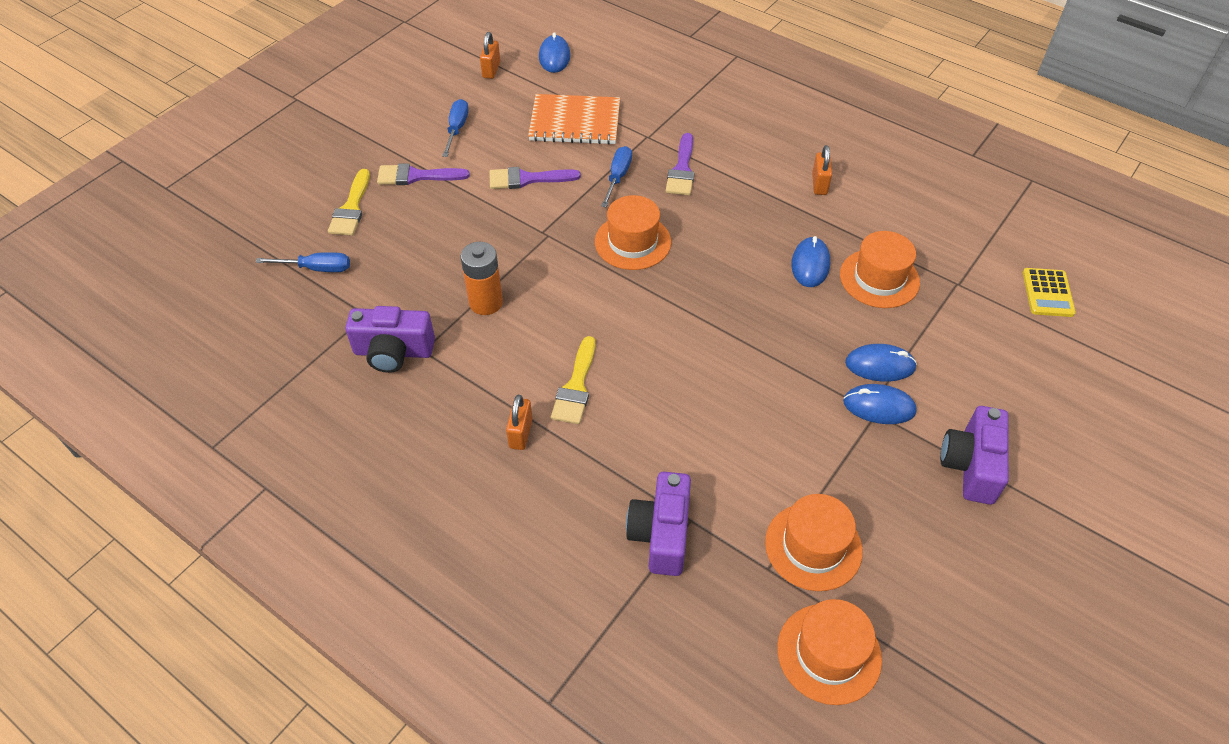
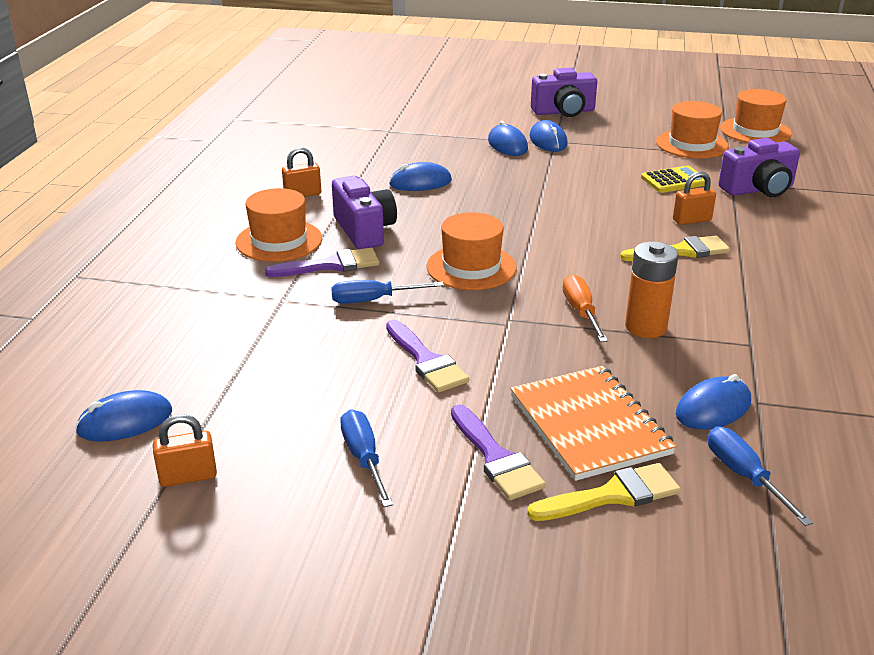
camera: 115 degrees left, 20 degrees down
(378, 289) = (713, 408): none -> blue mouse
(393, 352) = (776, 362): purple camera -> purple camera (364, 230)
(457, 129) = (364, 458): blue screwdriver -> blue screwdriver turned 90 degrees clockwise
(520, 433) = (761, 263): orange padlock -> orange padlock (692, 220)
(530, 276) = (581, 312): none -> orange screwdriver
(575, 122) = (284, 358): orange notebook -> orange notebook (589, 425)
(879, 278) = (411, 156): orange hat -> orange hat (279, 241)
(1048, 293) = (371, 104): yellow calculator -> yellow calculator (674, 180)

